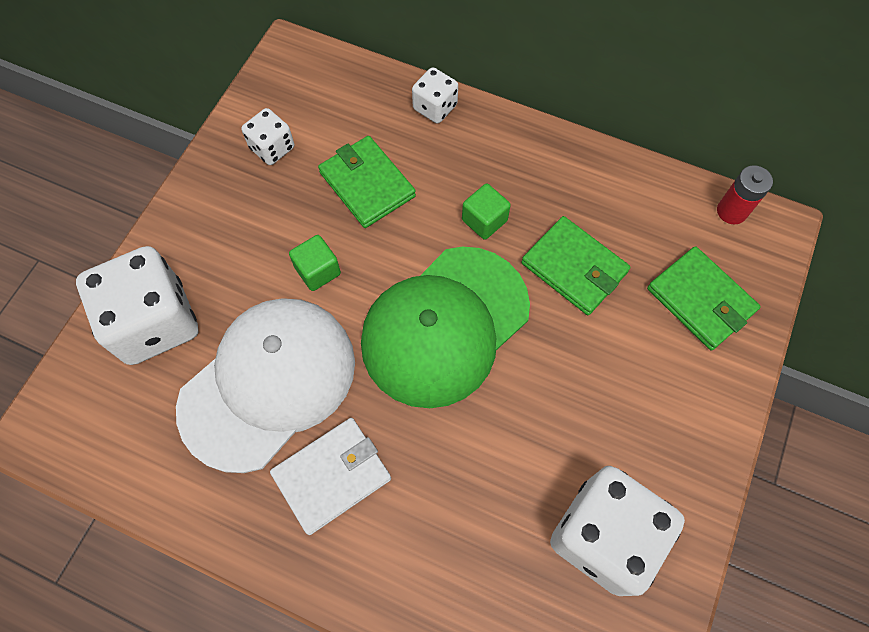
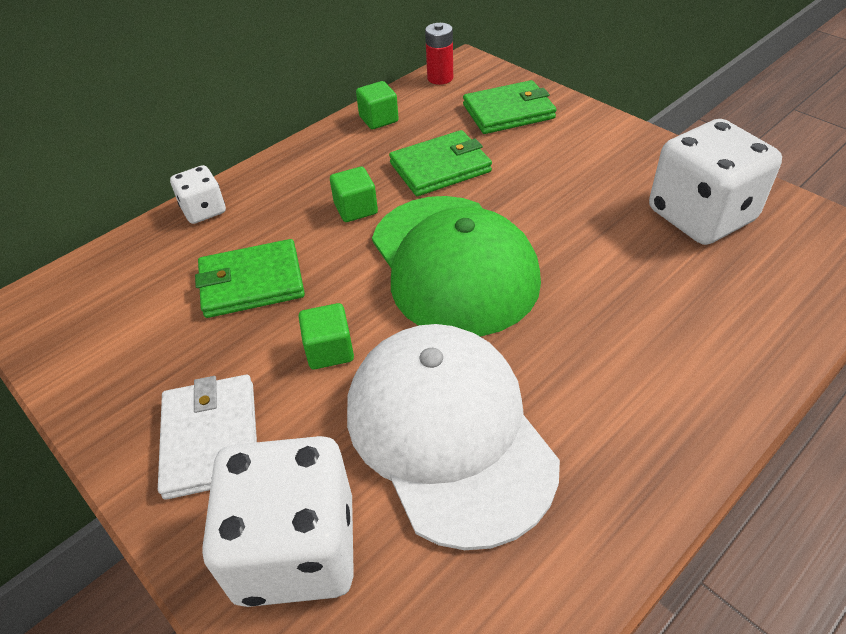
camera: 65 degrees left, 20 degrees down
(272, 148) = (136, 355): white dice -> none
(332, 476) = (587, 397): white wallet -> white wallet (211, 438)
(627, 183) = (378, 119): none -> green cube

